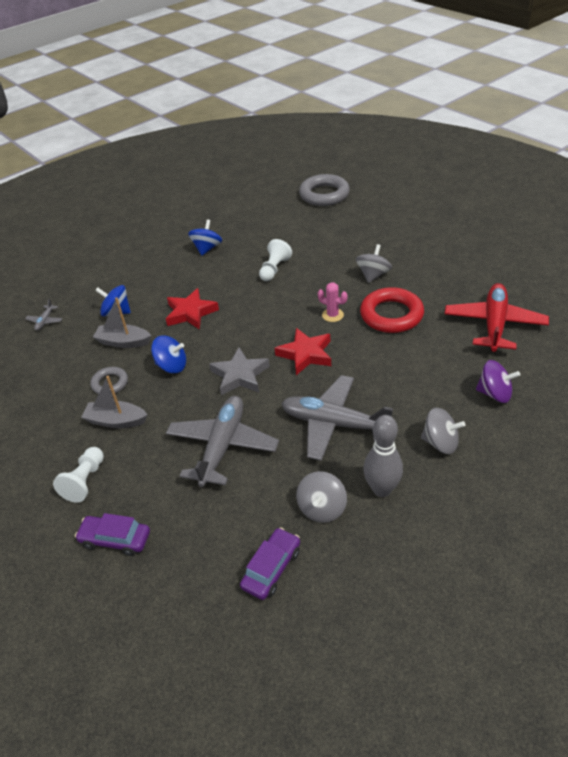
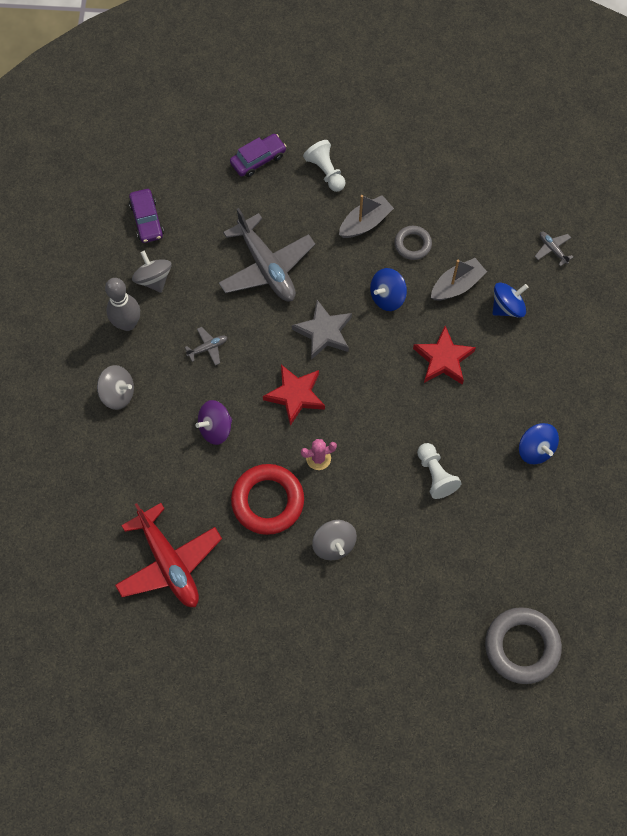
camera: 130 degrees right, 25 degrees up
(334, 424) = (208, 348): grey plane -> grey plane, size x0.41
(440, 443) = (118, 393): grey spinning top -> grey spinning top turned 135 degrees counterclockwise
(494, 393) = (112, 475): purple spinning top -> purple spinning top (215, 428)

